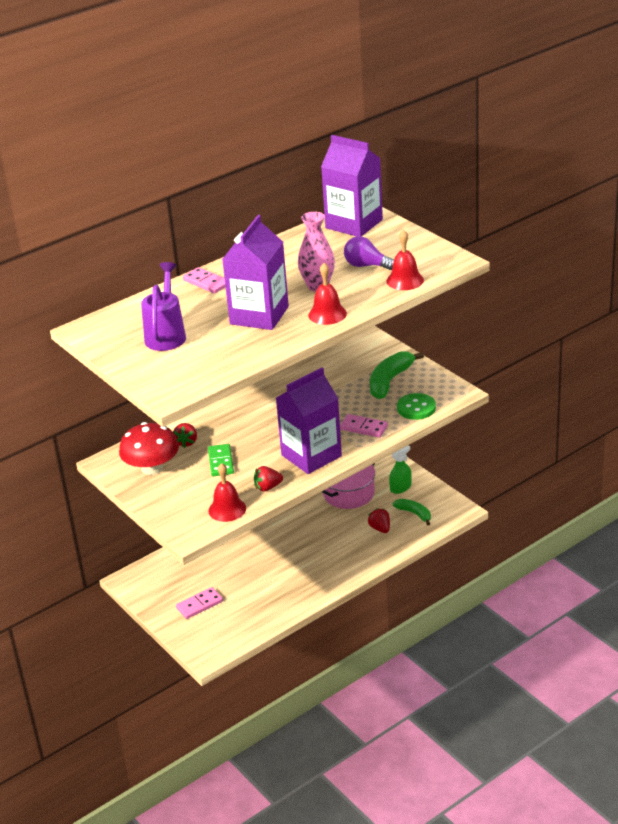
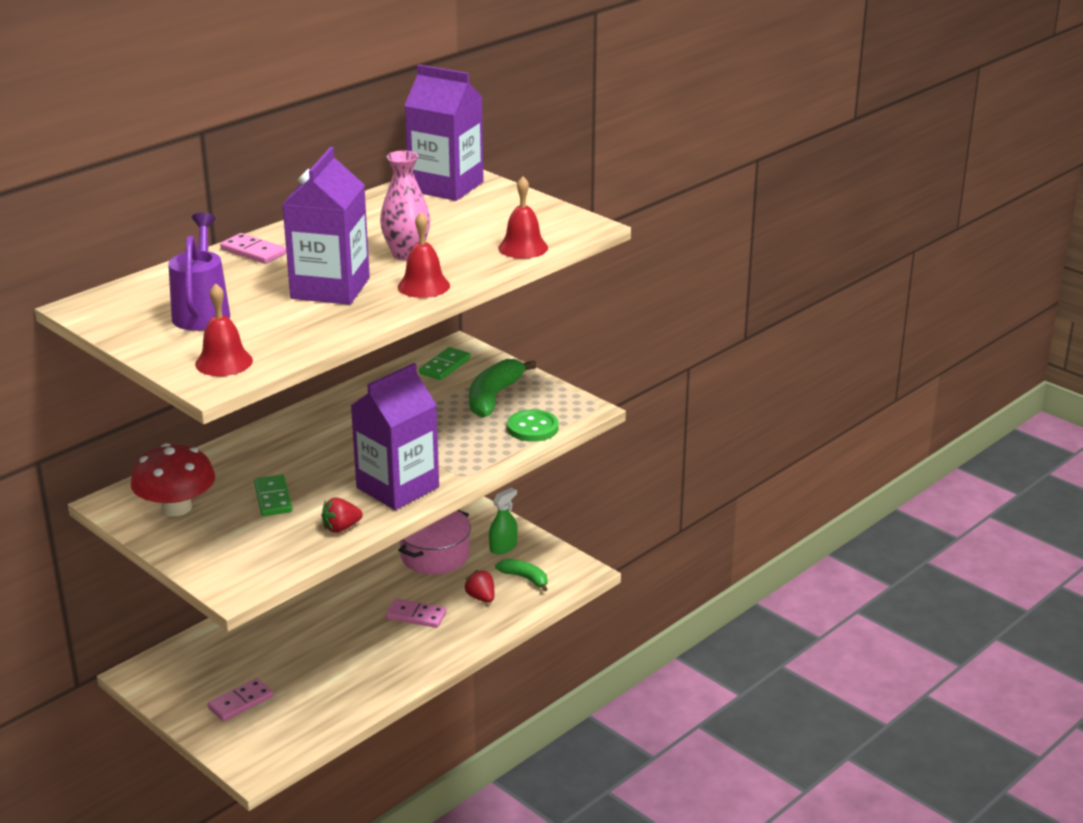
camera: 10 degrees left, 5 degrees down
(186, 442) = (223, 475): red strawberry -> none
(227, 509) = (286, 556): red bell -> red bell (224, 362)
(356, 354) = (445, 366): none -> green domino
(363, 428) = (465, 452): pink domino -> pink domino (416, 616)
(366, 266) = (469, 232): purple light bulb -> none

